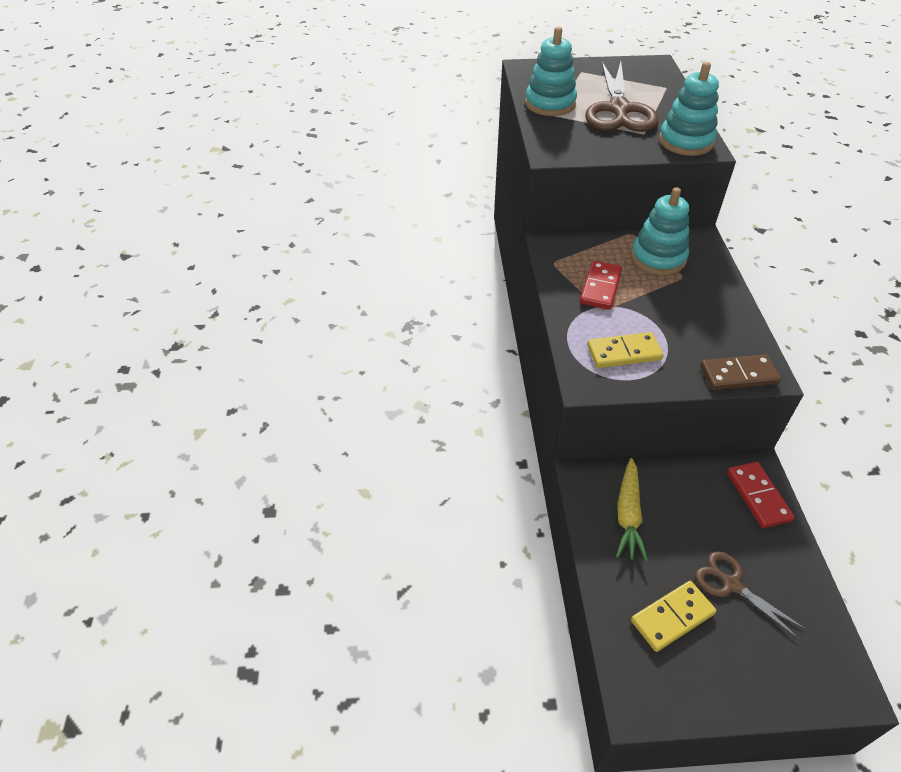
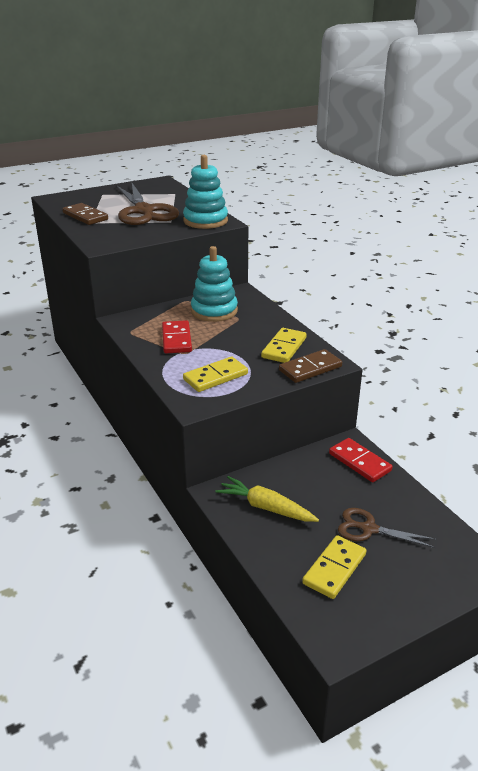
camera: 25 degrees left, 15 degrees down
(550, 104) = (85, 216): turquoise stacking toy -> brown domino
(628, 515) = (266, 507): yellow carrot -> yellow carrot turned 135 degrees clockwise
(719, 335) = (284, 348): none -> yellow domino

